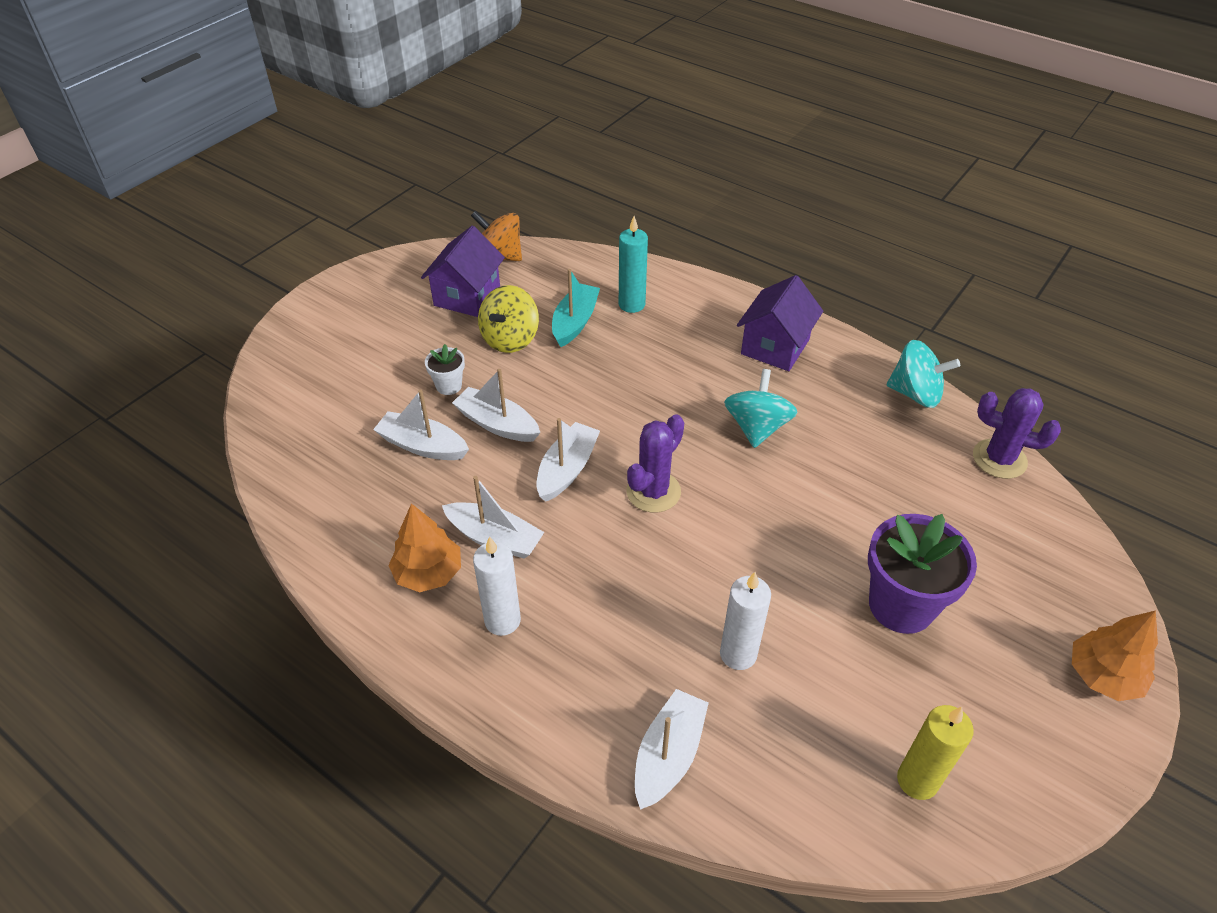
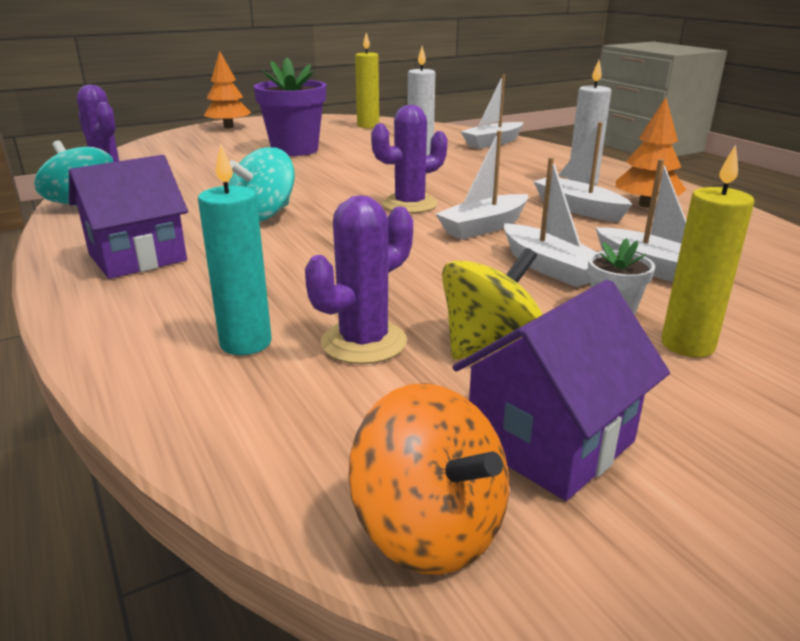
camera: 155 degrees left, 20 degrees down
(406, 371) = (687, 345): none -> yellow candle
(575, 322) = (364, 342): turquoise boat -> purple cactus

